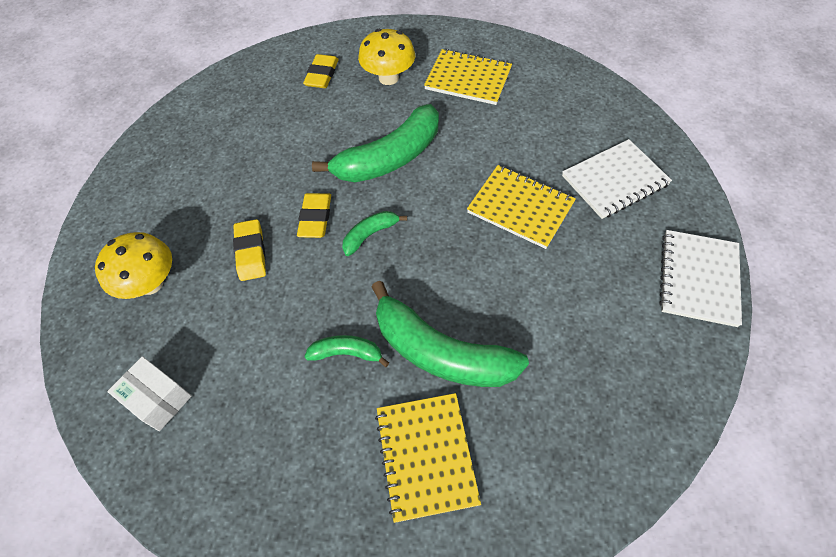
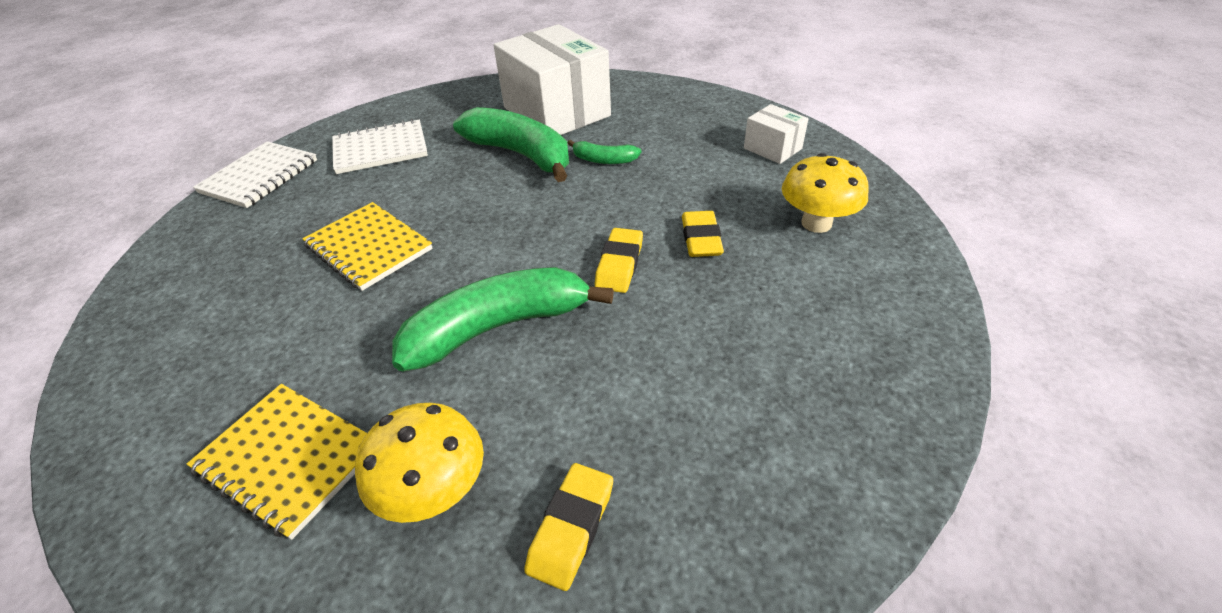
camera: 170 degrees left, 15 degrees down
(370, 235) = (556, 241): green banana -> none
(426, 456) = (556, 112): yellow notebook -> white box
(614, 180) = (236, 262): white notebook -> white notebook (380, 149)

